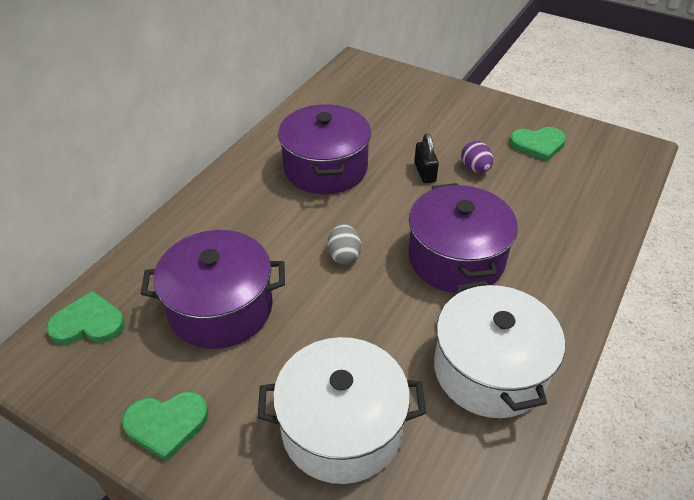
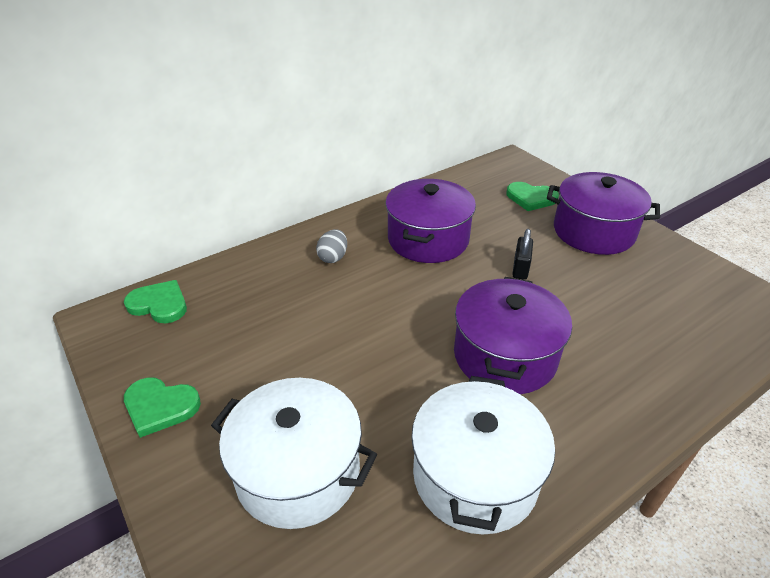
camera: 25 degrees right, 5 degrees down
(221, 308) = (265, 327): purple pot -> purple pot (593, 231)
(344, 255) = (397, 318): grey egg -> grey egg (333, 257)
(475, 168) = (575, 279): purple egg -> none
(538, 145) = (658, 275): green heart -> green heart (531, 198)

